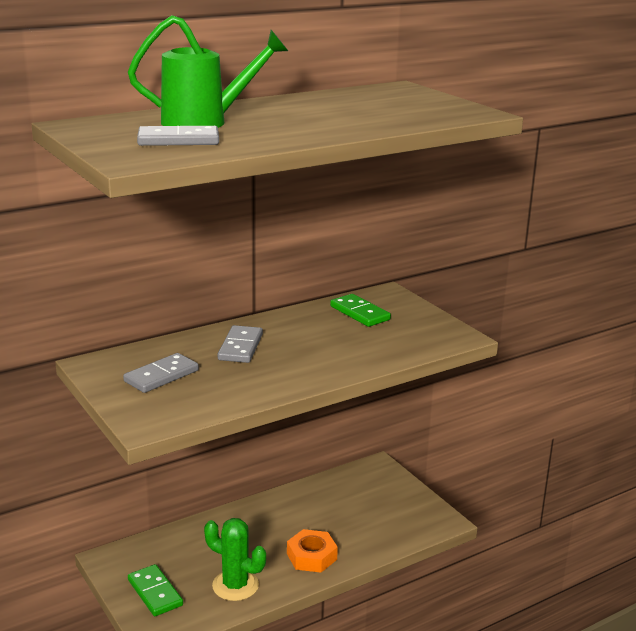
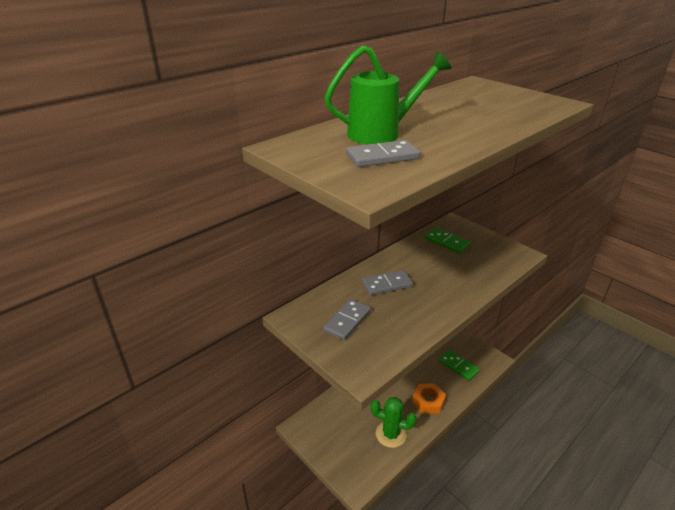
camera: 10 degrees left, 10 degrees up
(155, 593) = (341, 450): green domino -> green domino (458, 366)
(240, 347) = (387, 284): grey domino -> grey domino turned 75 degrees clockwise

